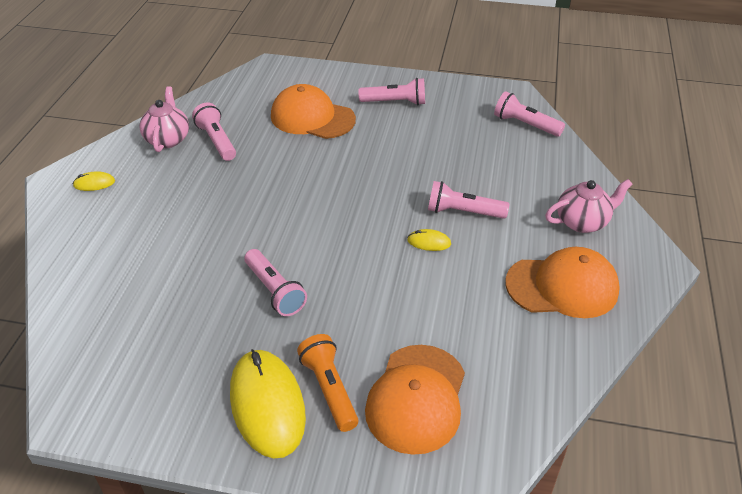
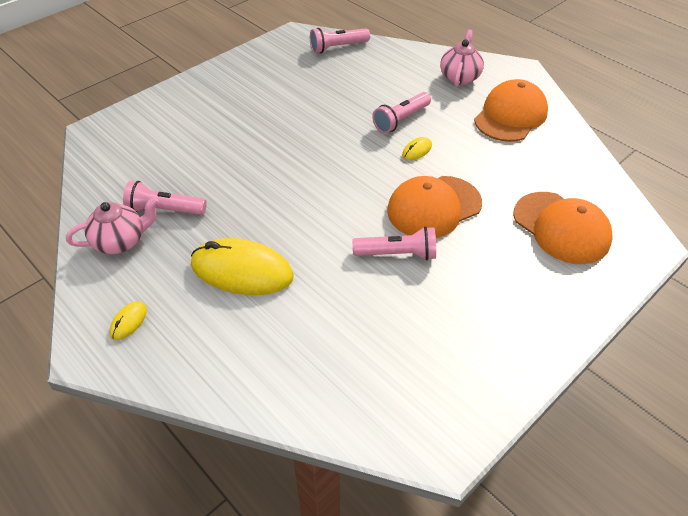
camera: 55 degrees left, 5 degrees up
(168, 139) = (121, 241): pink teapot -> pink teapot turned 120 degrees clockwise
(267, 405) = (516, 309): yellow mouse -> yellow mouse (242, 271)
(312, 118) = (202, 140): orange cap -> orange cap (433, 207)
(329, 389) = (524, 268): orange flashlight -> none
(395, 102) = (237, 89): pink flashlight -> none

